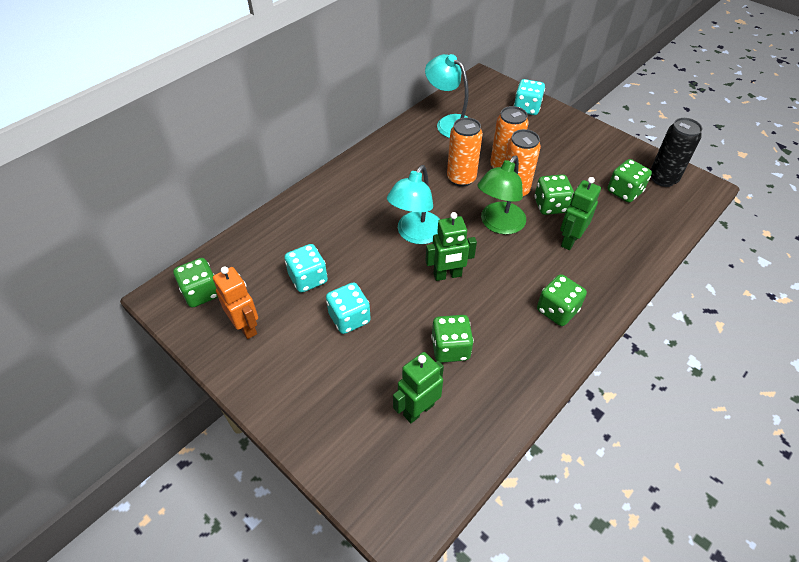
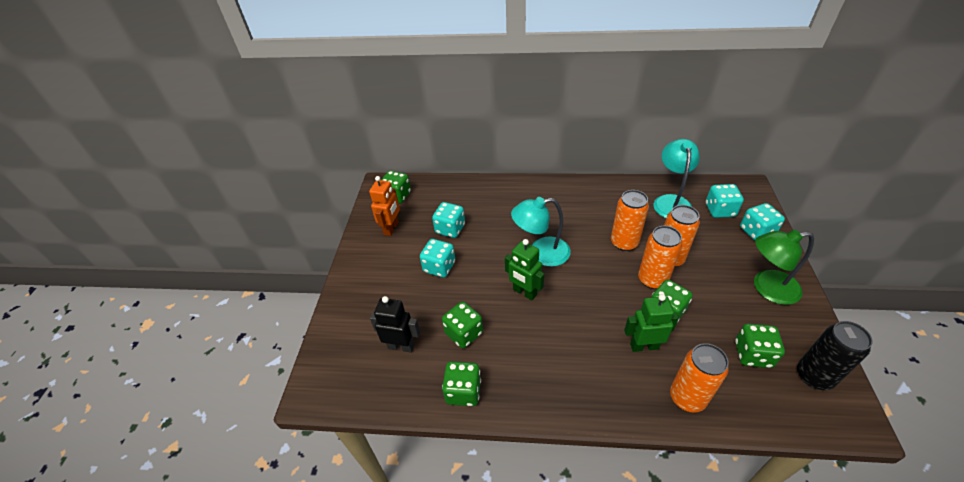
camera: 55 degrees right, 5 degrees down
(418, 409) = (401, 346): green robot -> black robot
(487, 108) = (719, 210): none -> turquoise dice
(498, 224) = (605, 291): green lamp -> green lamp (767, 288)
(557, 310) = (561, 378): green dice -> green dice (463, 391)
(631, 250) = (687, 397): none -> orange can

